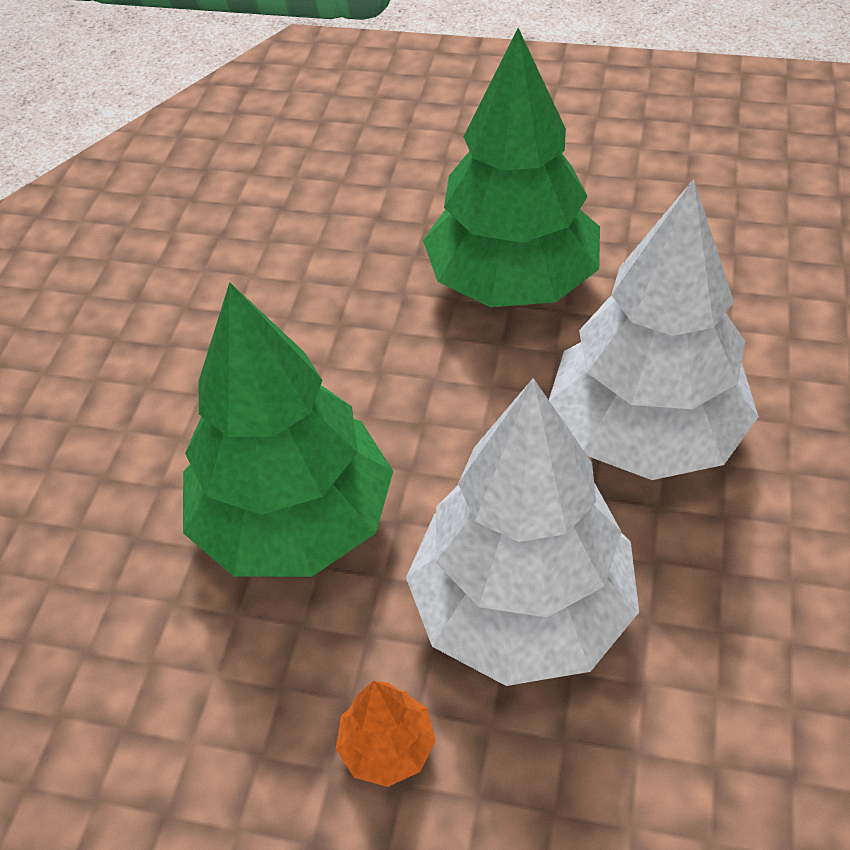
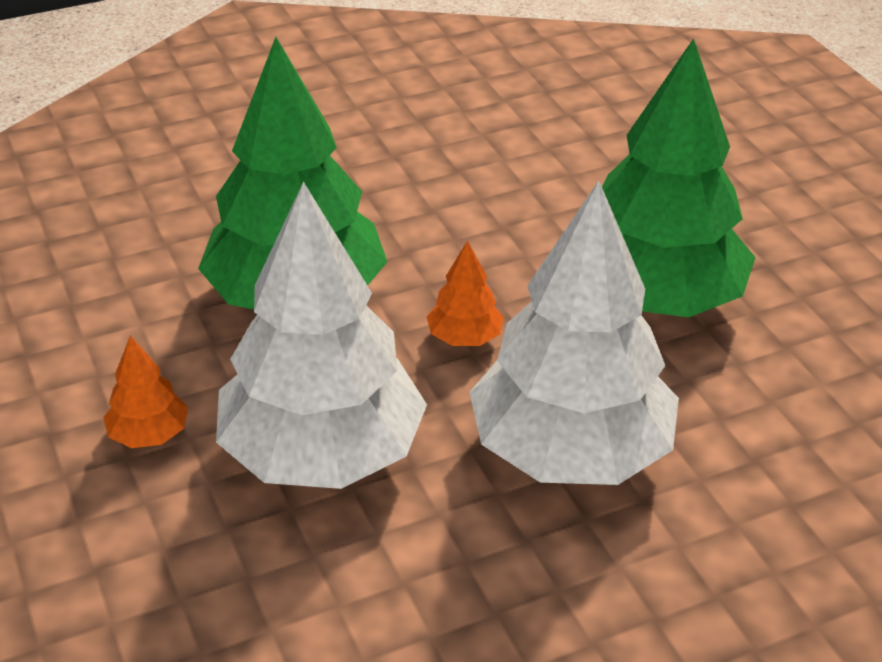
camera: 50 degrees right, 10 degrees down
(457, 427) = (464, 338): none -> orange tree

